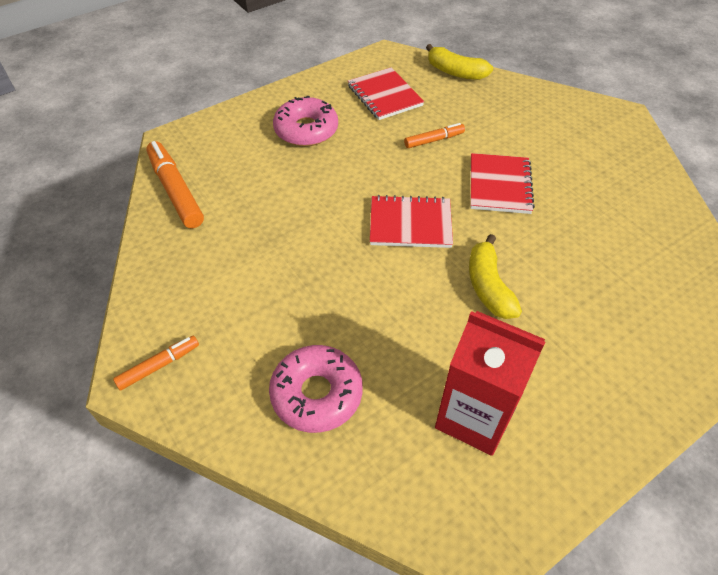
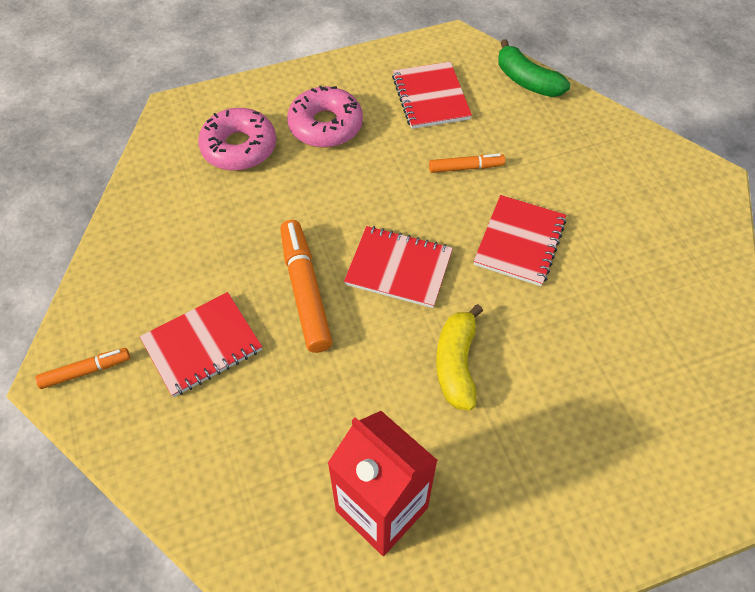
camera: 15 degrees right, 5 degrees up
(176, 191) = (162, 173): orange marker -> orange marker (305, 291)
(262, 320) = (202, 345): none -> red notebook
(316, 394) = (229, 441): pink donut -> pink donut (239, 147)
(455, 72) = (527, 81): yellow banana -> green banana

